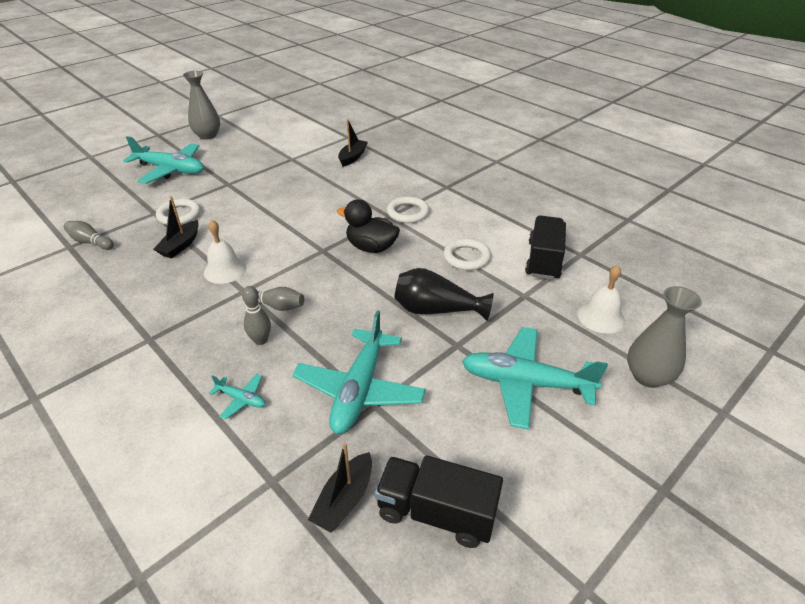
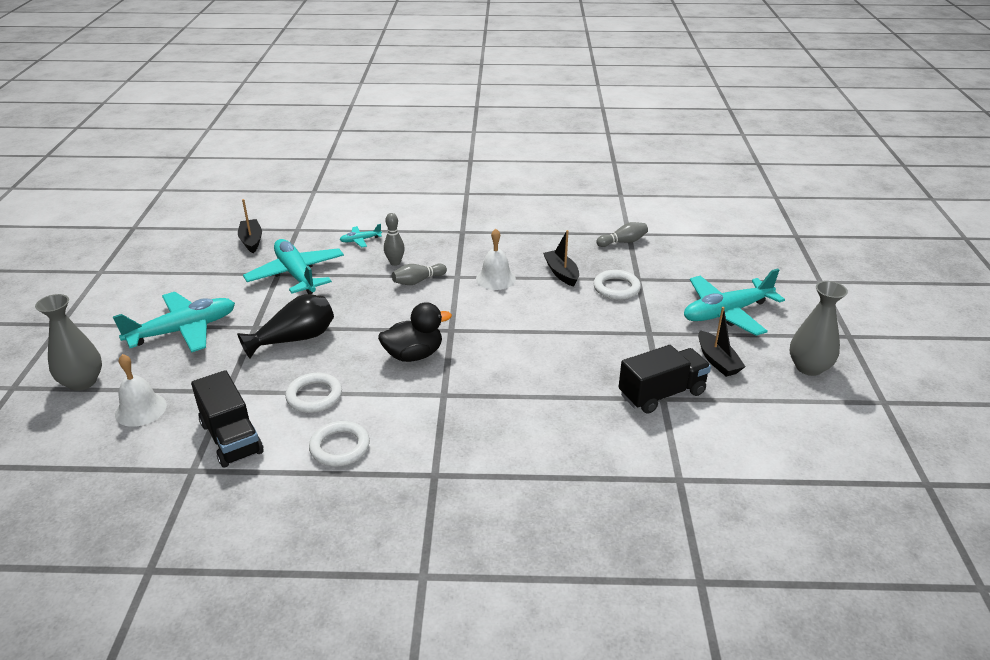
camera: 135 degrees right, 5 degrees down
(352, 157) = (607, 446): black boat -> black boat (717, 361)
(408, 213) = (430, 409): white ring -> white ring (340, 447)
(436, 512) = (198, 258): black truck -> black truck (662, 394)

